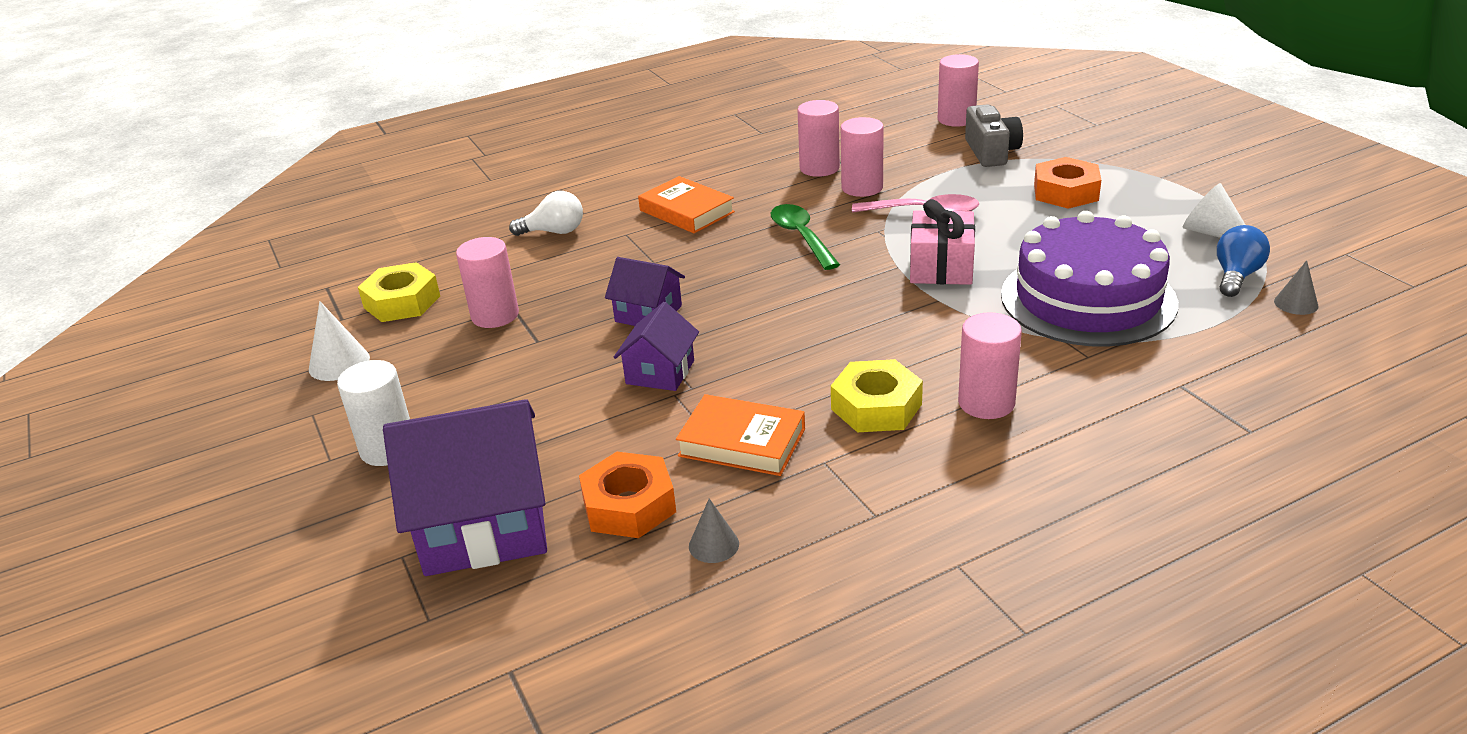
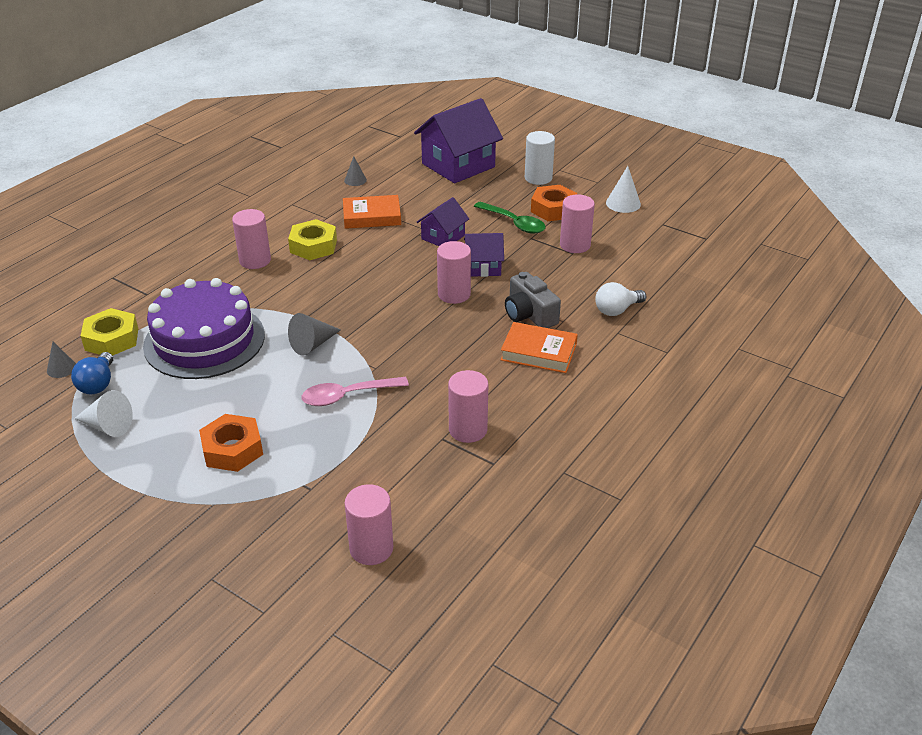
camera: 150 degrees right, 5 degrees up
(402, 302) = (643, 240): yellow nut -> yellow nut (112, 339)
(629, 506) = (403, 184): orange nut -> orange nut (553, 209)
(660, 372) = (443, 237): purple house -> purple house turned 45 degrees clockwise
(801, 237) = (430, 348): green spoon -> green spoon (514, 223)
(862, 188) = (414, 413): pink cylinder -> pink cylinder (454, 294)
(941, 267) = (313, 344): pink gift -> grey cone
(991, 152) = (315, 495): grey camera -> grey camera (529, 314)

